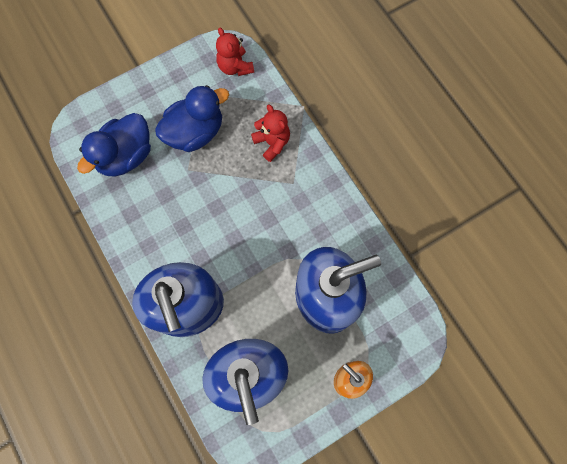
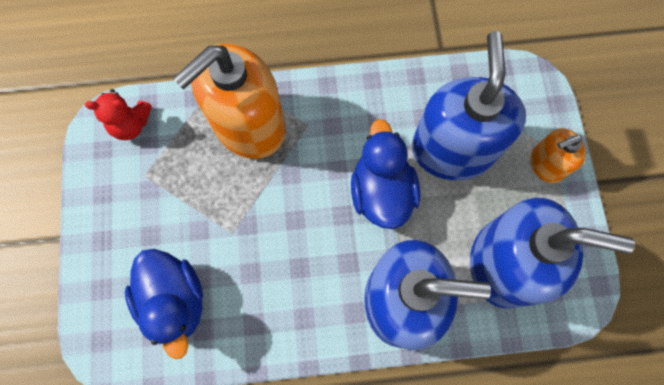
camera: 65 degrees left, 0 degrees up
(195, 132) = (189, 205): blue duck -> blue duck (381, 191)
(272, 143) = (249, 125): red teddy bear -> orange soap dispenser

